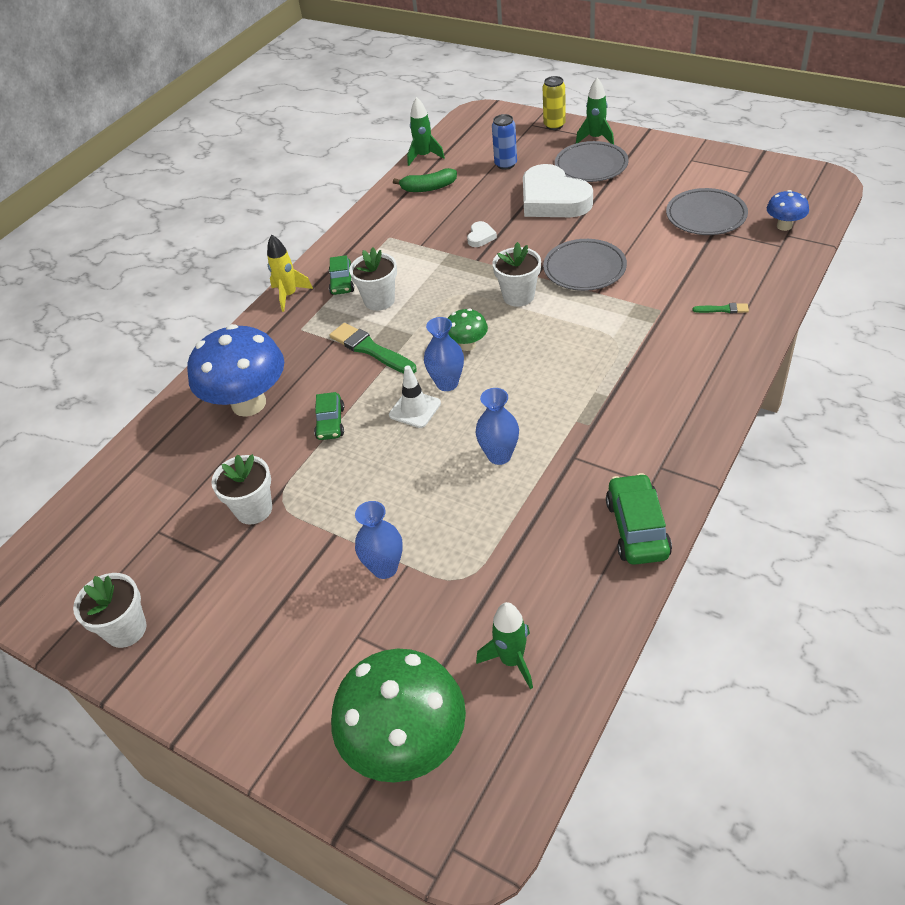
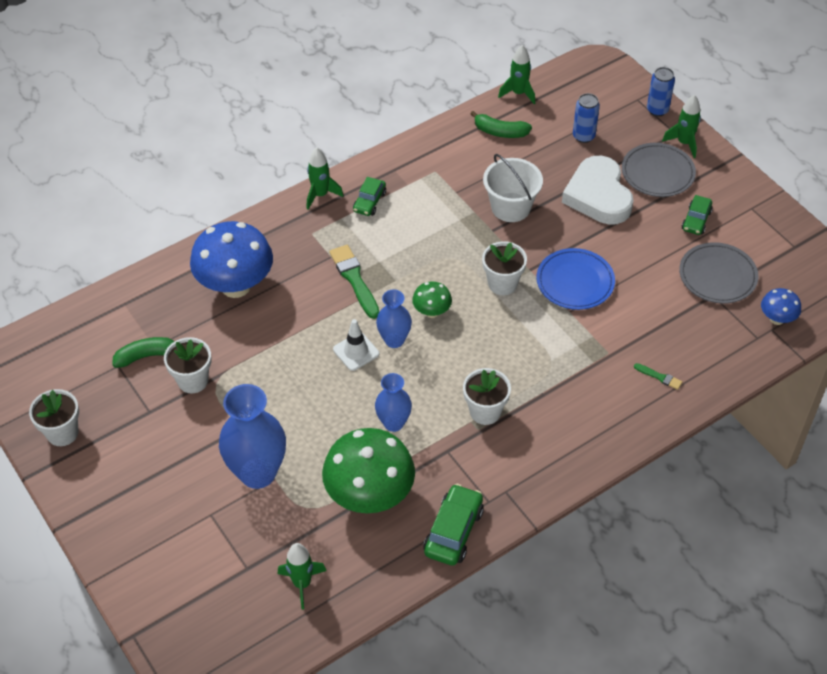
camera: 20 degrees right, 5 degrees up
(187, 508) = (147, 356): none -> green banana
(289, 295) = (320, 195): yellow rocket -> green rocket
(330, 423) = (286, 333): green car -> green car (696, 220)
(379, 300) = (389, 234): white flower pot -> white flower pot (485, 411)
(385, 568) = (258, 473): blue vase -> blue vase, size x1.75
(407, 744) = (200, 605): green mushroom -> green mushroom (370, 496)
(480, 237) = (511, 207): white heart -> white bucket
(554, 125) = (657, 110): yellow can -> blue can
(584, 268) = (575, 282): grey plate -> blue plate

